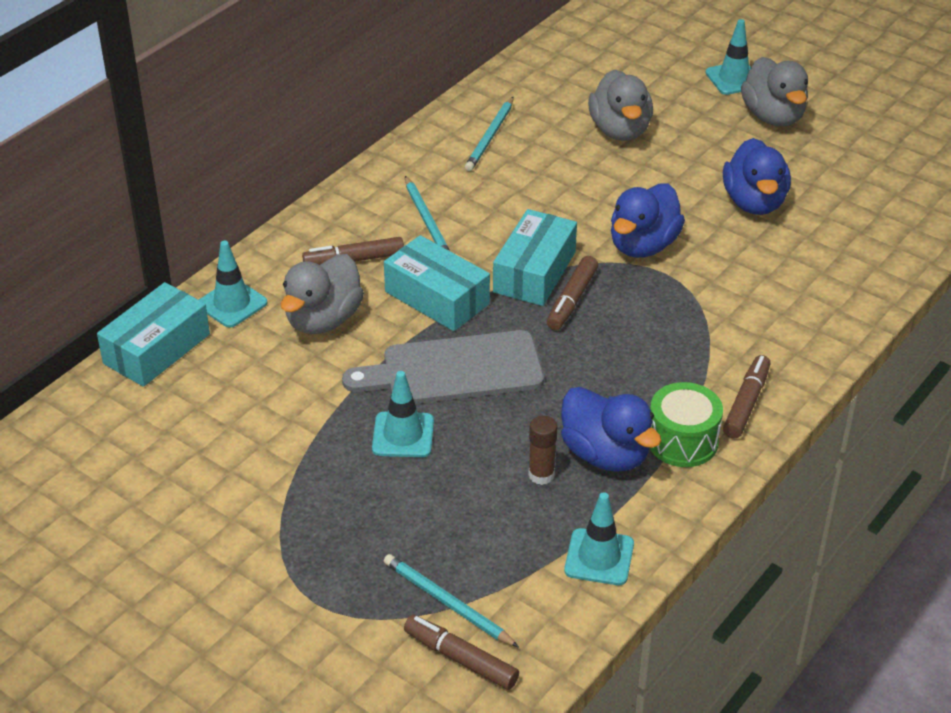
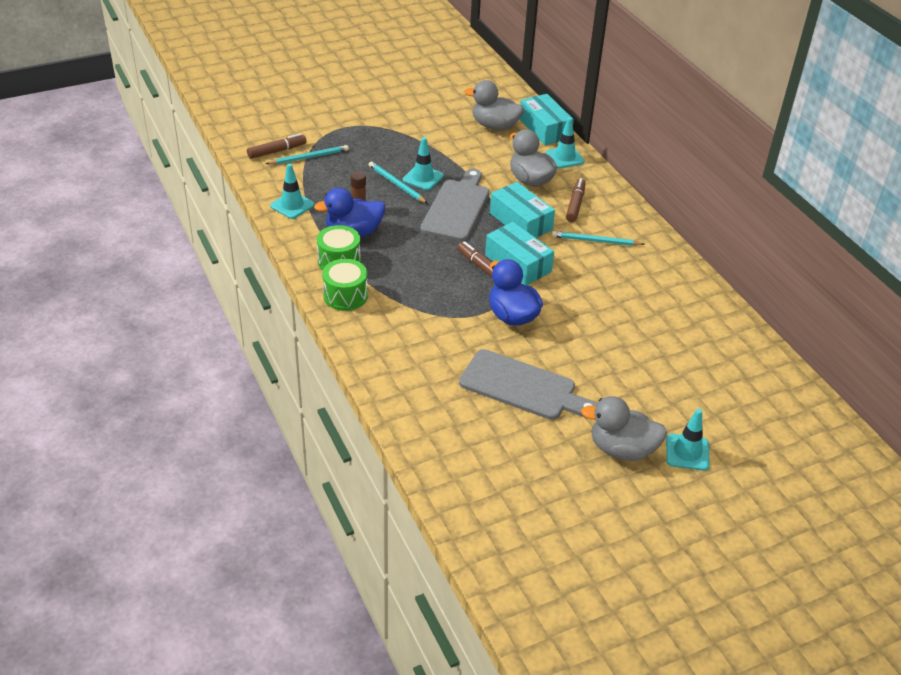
camera: 115 degrees right, 0 degrees up
(437, 298) = (520, 221): turquoise box -> turquoise box turned 75 degrees clockwise
(490, 137) = (673, 296): turquoise pencil -> turquoise pencil (396, 184)
(620, 130) = (648, 359): grey duck -> grey duck (495, 126)
(746, 403) = (345, 296): brown marker -> green drum
(754, 202) = (522, 387): blue duck -> grey cutting board

